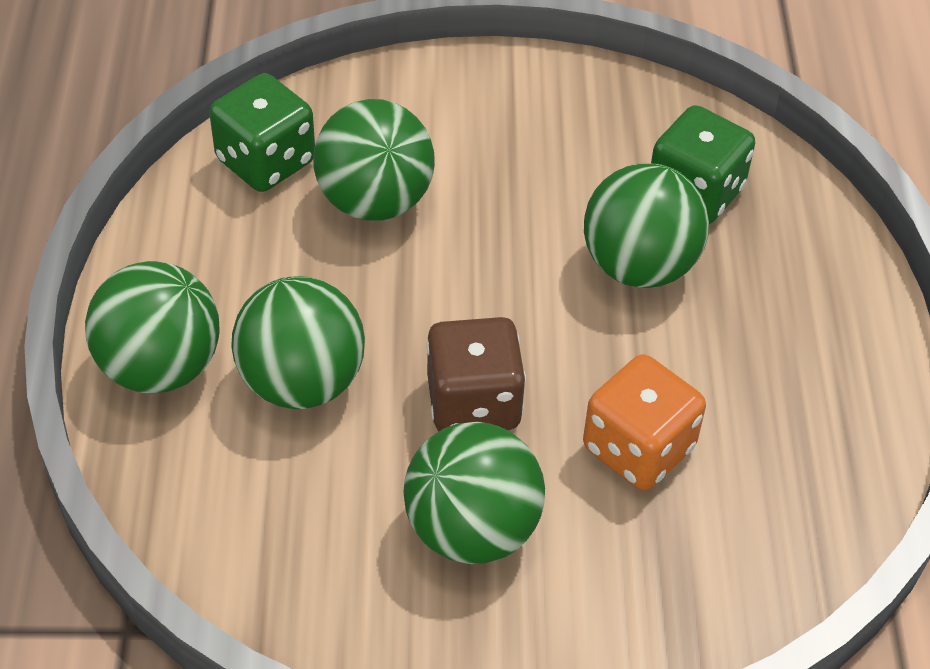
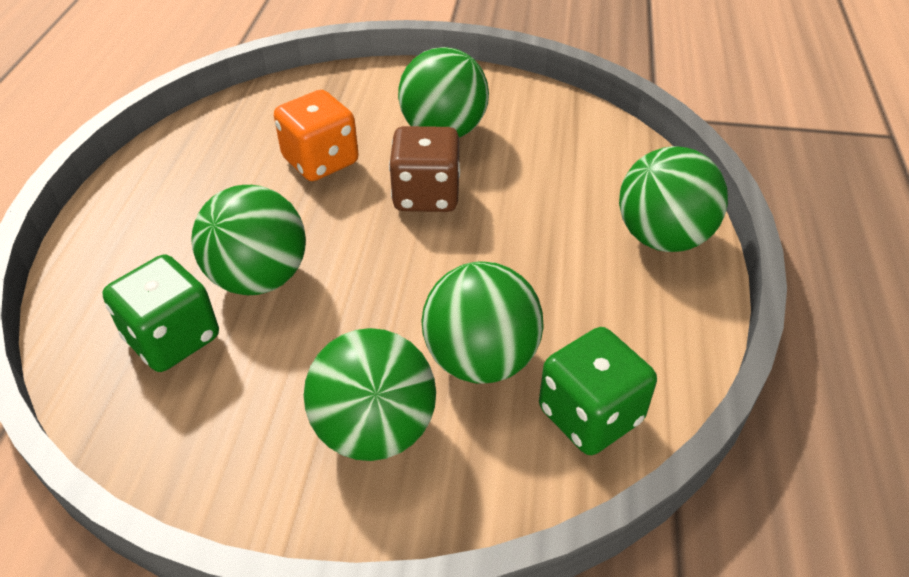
camera: 170 degrees left, 5 degrees down
(302, 381) = (552, 219): green ball -> green ball (375, 430)

